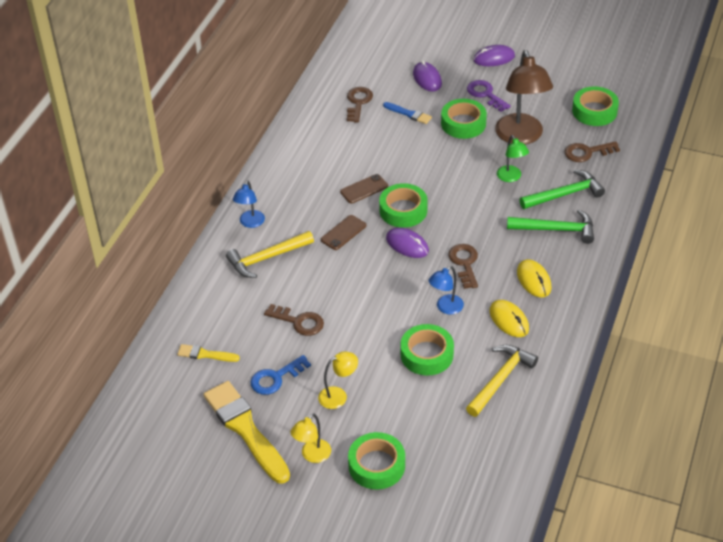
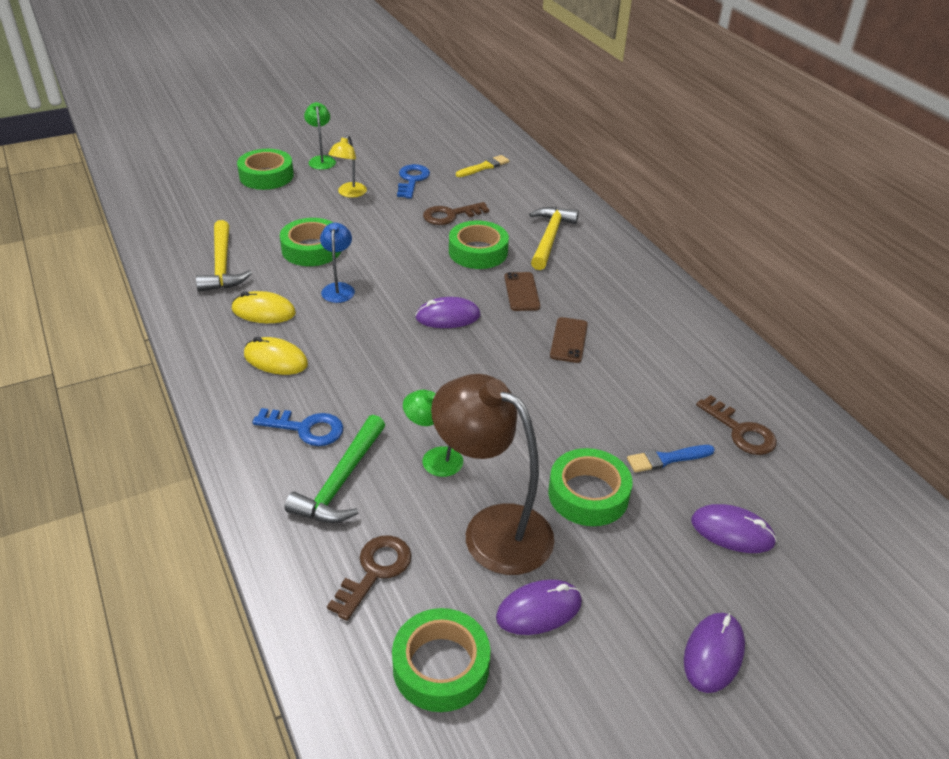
camera: 130 degrees right, 5 degrees down
(245, 429) = (389, 150): yellow brush -> none
(250, 223) = (610, 253): blue lamp -> none
(312, 455) = (321, 160): yellow lamp -> green lamp
(403, 210) = (499, 344): green tape -> green tape (478, 252)
(464, 263) = (368, 333): brown key -> none
(485, 94) = (627, 566): purple key -> none
(538, 104) = (539, 610): none -> purple mouse
(556, 229) = (306, 428): green hammer -> blue key

